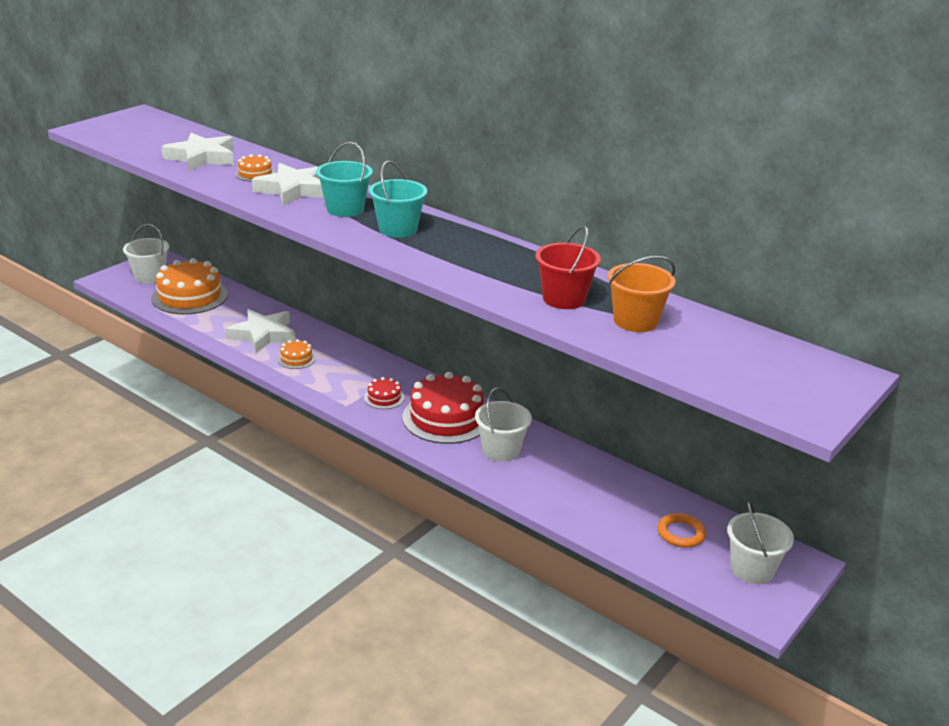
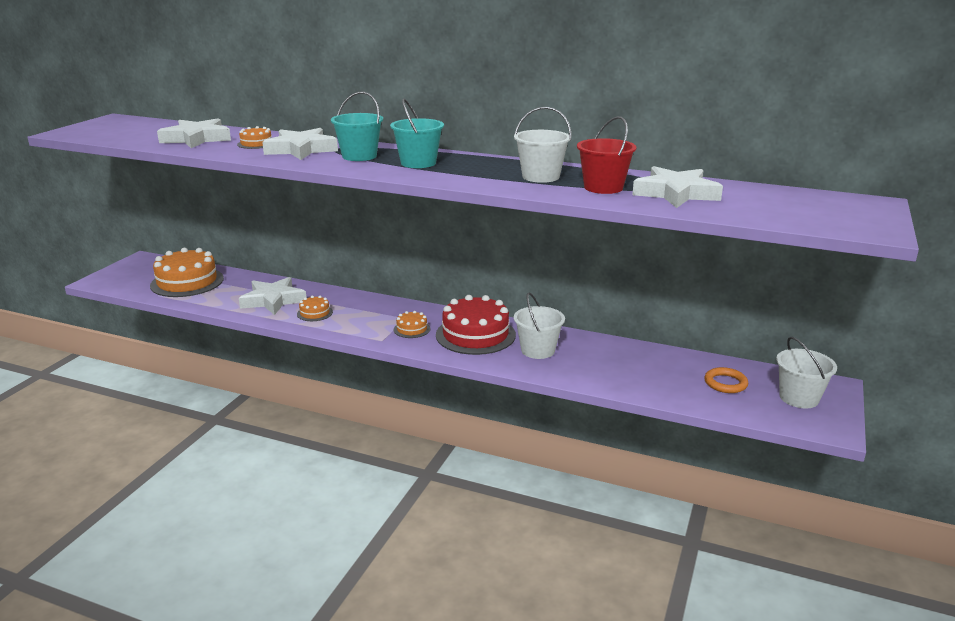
camera: 15 degrees left, 5 degrees down
(149, 276) = (140, 273): white bucket -> white bucket (540, 177)
(384, 398) = (412, 329): red cake -> orange cake
(635, 321) = (675, 193): orange bucket -> white star

